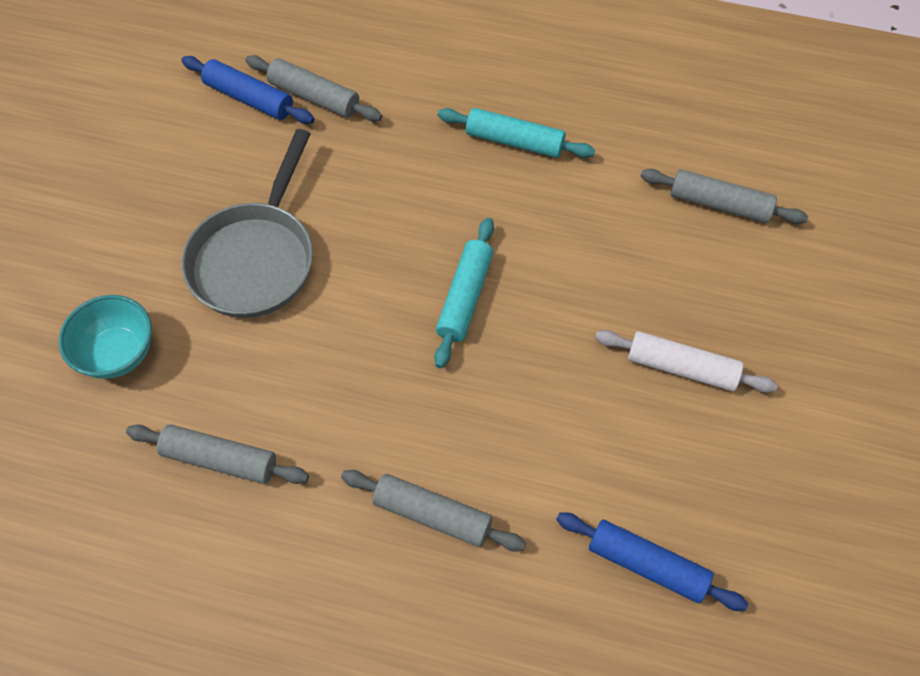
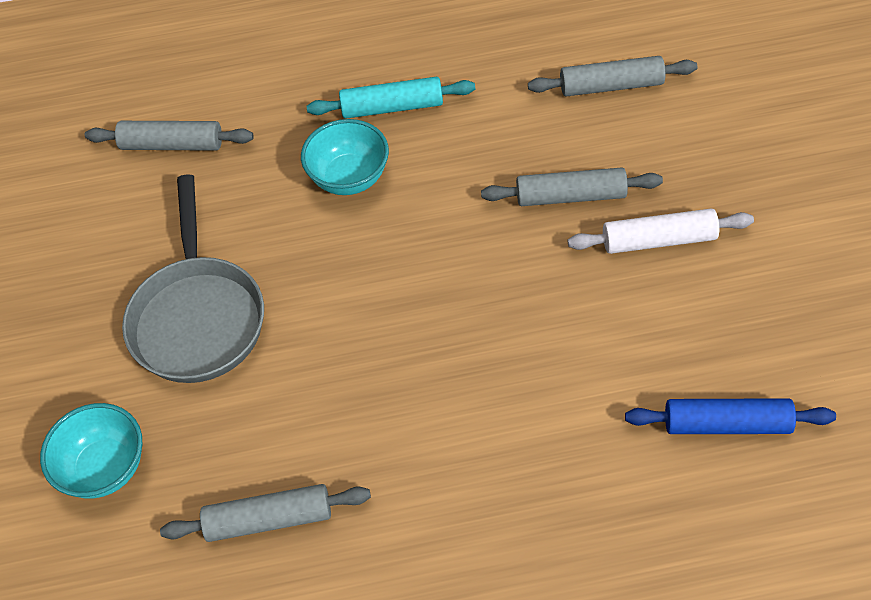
camera: 20 degrees left, 5 degrees down
(249, 98) = (106, 172): blue rolling pin -> none
(432, 515) = (506, 473): grey rolling pin -> grey rolling pin (570, 196)
(444, 190) = (349, 178): none -> turquoise bowl
(465, 297) = (425, 265): turquoise rolling pin -> none

